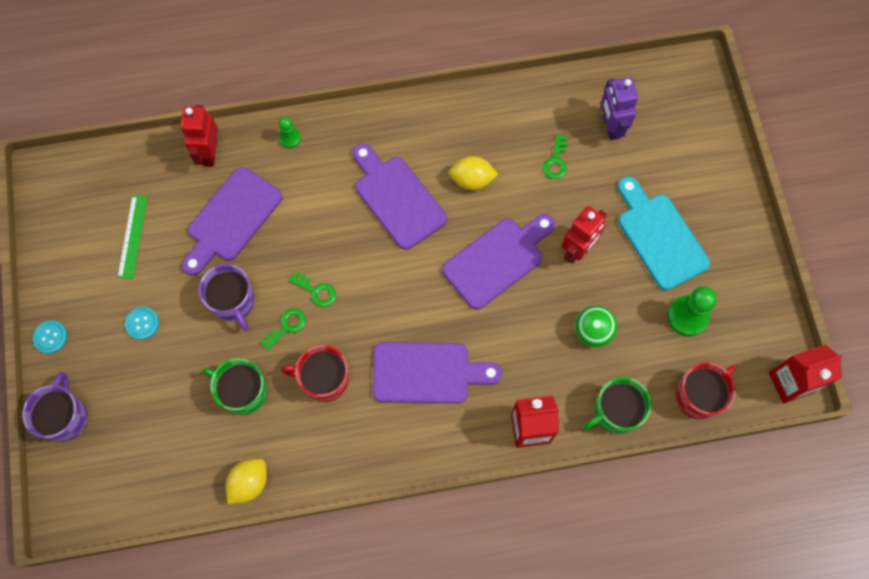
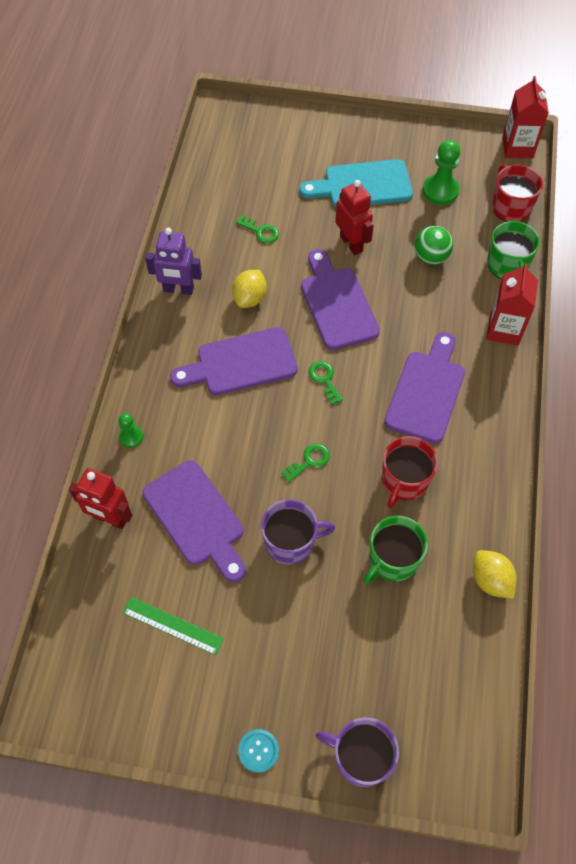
camera: 70 degrees left, 10 degrees down
(142, 323) = (280, 642): turquoise button -> none
(286, 326) = (337, 499): green key -> green key (324, 379)
(610, 126) = (246, 183): purple robot -> purple robot (178, 289)

